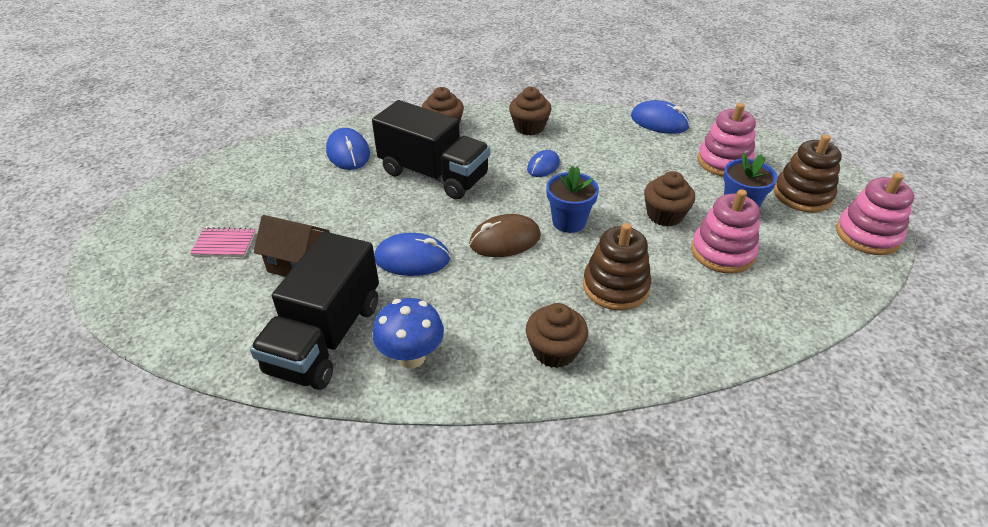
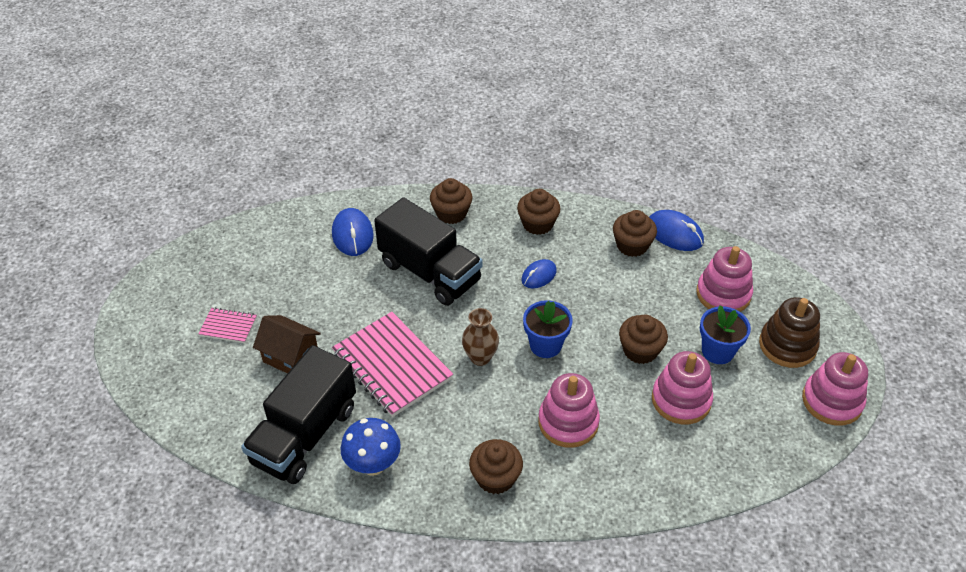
camera: 10 degrees right, 5 degrees up
(412, 259) = (392, 366): blue mouse -> pink notebook
(505, 240) = (480, 357): brown mouse -> brown vase
(615, 287) = (568, 422): brown stacking toy -> pink stacking toy
(624, 134) = (632, 245): none -> brown cupcake

